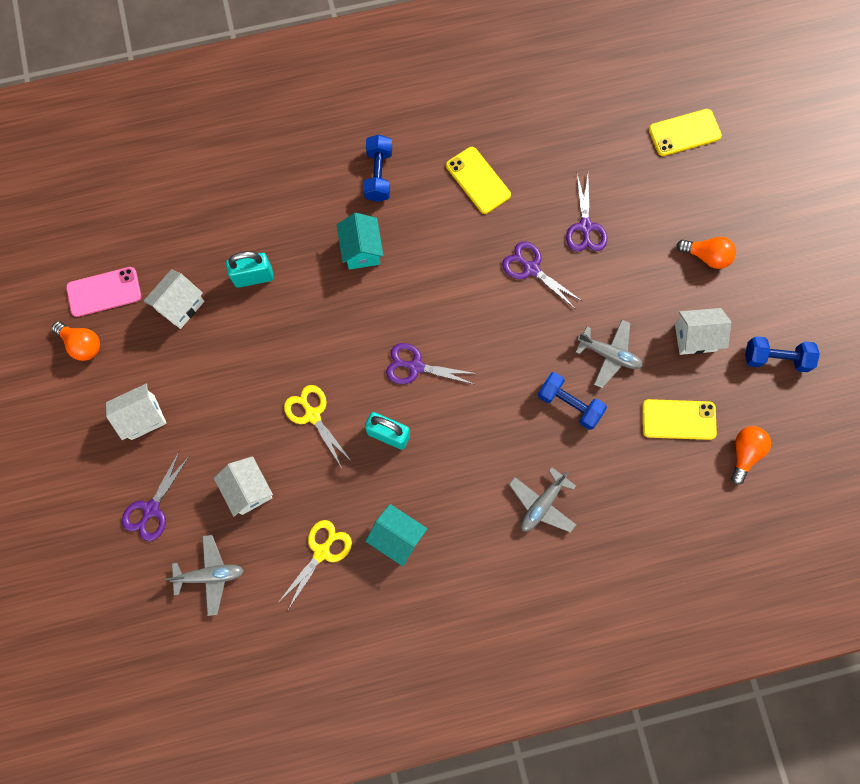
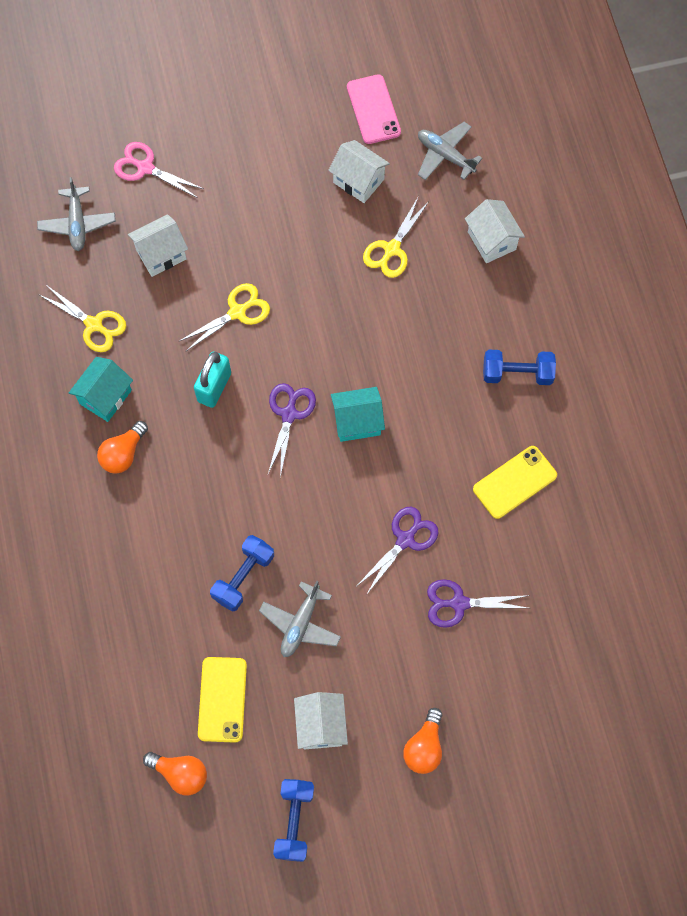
camera: 90 degrees right, 5 degrees down
(82, 344) = (316, 94): orange light bulb -> orange light bulb (123, 454)
(143, 417) = (239, 154): white house -> white house (491, 241)
(151, 509) = (145, 167): purple scissors -> pink scissors
(253, 277) = (391, 249): turquoise padlock -> yellow scissors
(361, 250) = (424, 357): turquoise house -> turquoise house (357, 422)
(542, 504) = (132, 544): grey plane -> grey plane (445, 155)
(684, 133) = (590, 731): yellow phone -> none

